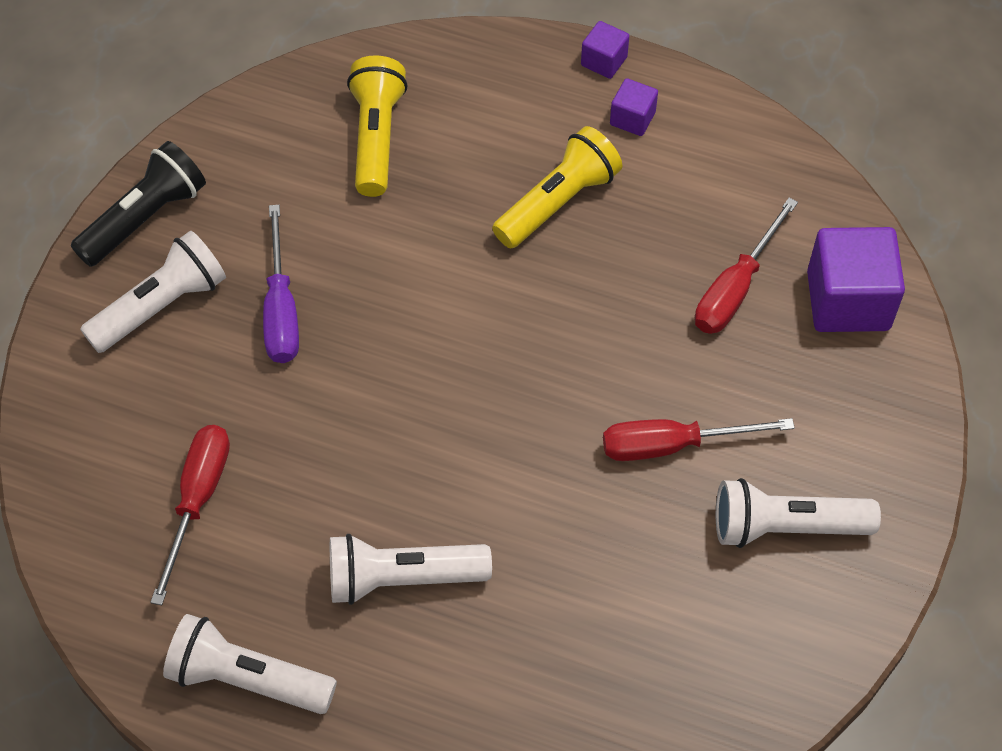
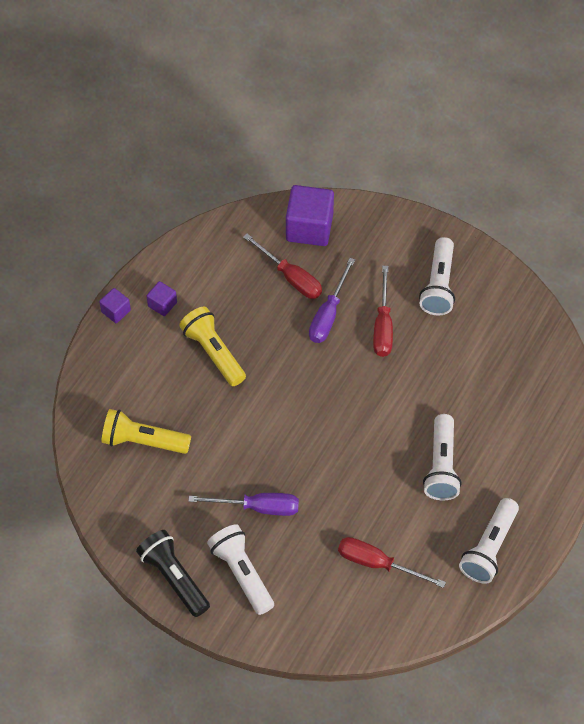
camera: 80 degrees left, 0 degrees up
(674, 356) = (328, 314): none -> purple screwdriver

